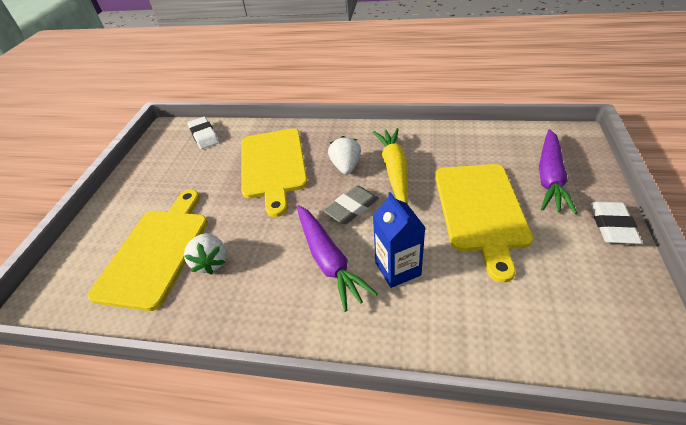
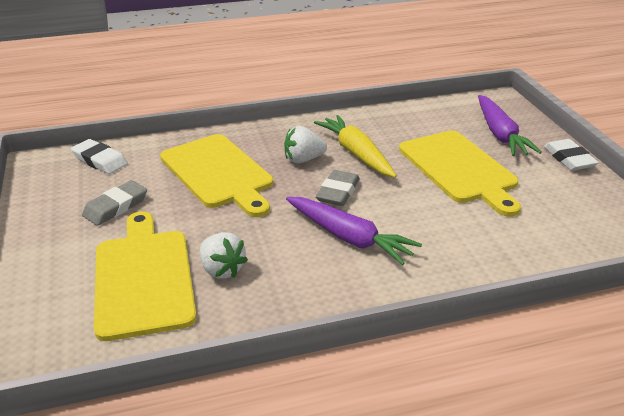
camera: 30 degrees left, 10 degrees down
(185, 180) = (116, 207): none -> grey eraser
(346, 166) = (303, 159): white strawberry -> white strawberry turned 75 degrees counterclockwise
(398, 269) = (420, 228): blue carton -> none

